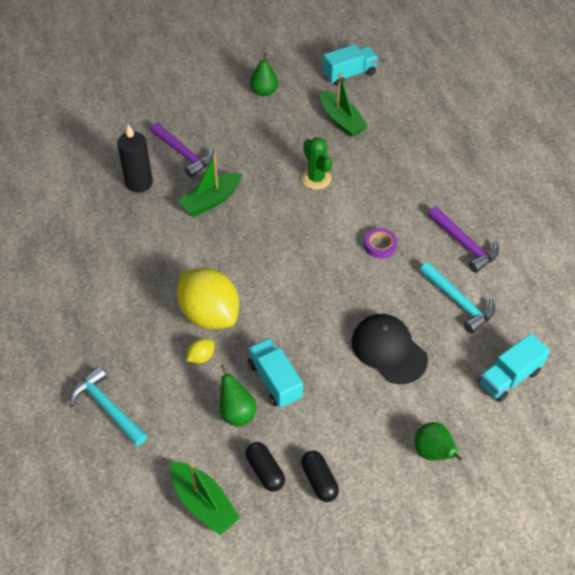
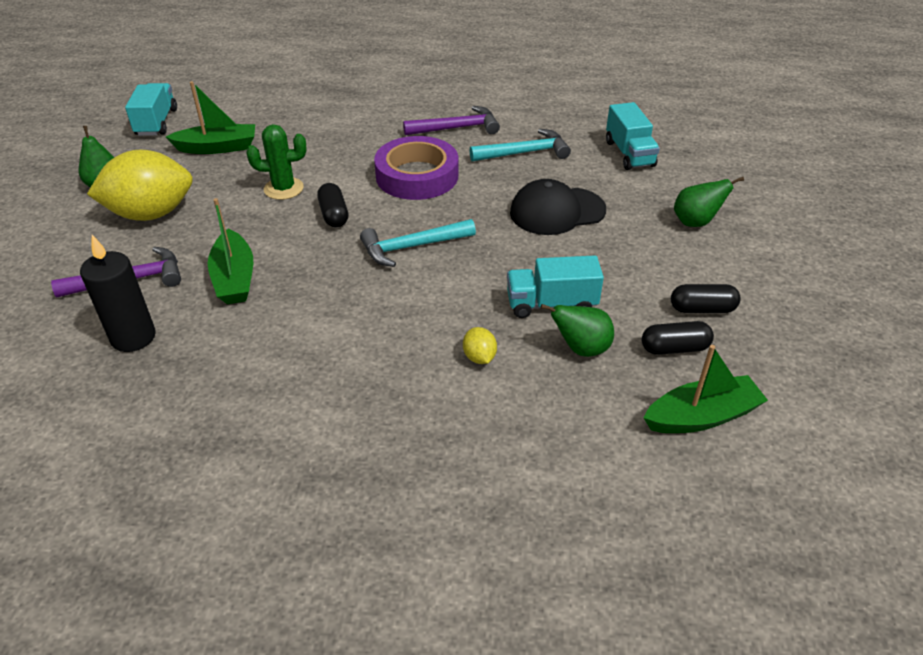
camera: 65 degrees left, 10 degrees down
(107, 407) = (508, 479): turquoise hammer -> turquoise hammer (412, 247)
(209, 314) = (417, 331): yellow lemon -> yellow lemon (151, 214)
(303, 219) = (334, 215): none -> black capsule
(380, 245) = (417, 176): purple tape -> purple tape, size x2.13

